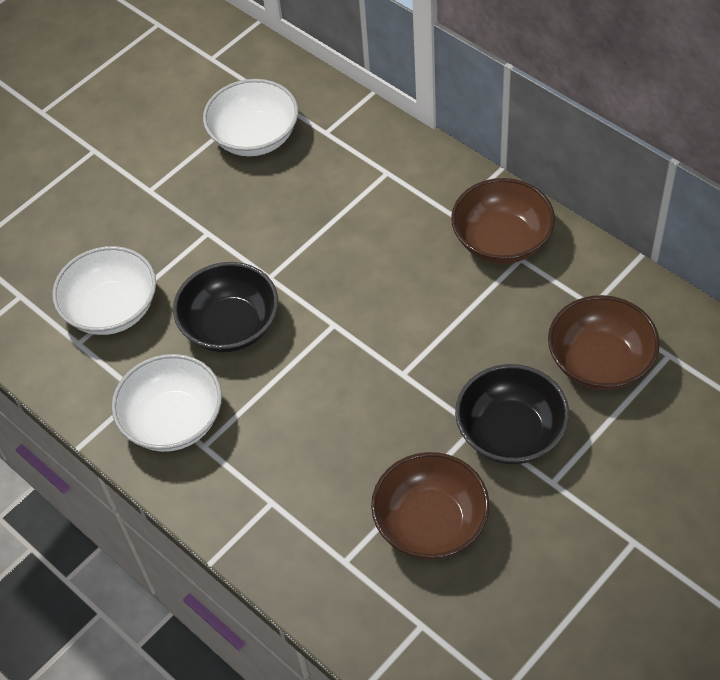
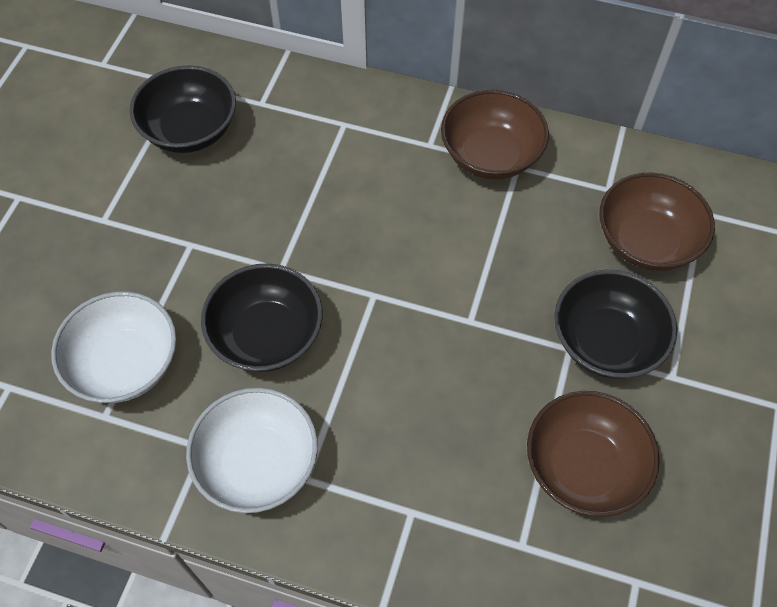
camera: 30 degrees left, 5 degrees up
(254, 137) = (190, 130): white bowl -> black bowl

